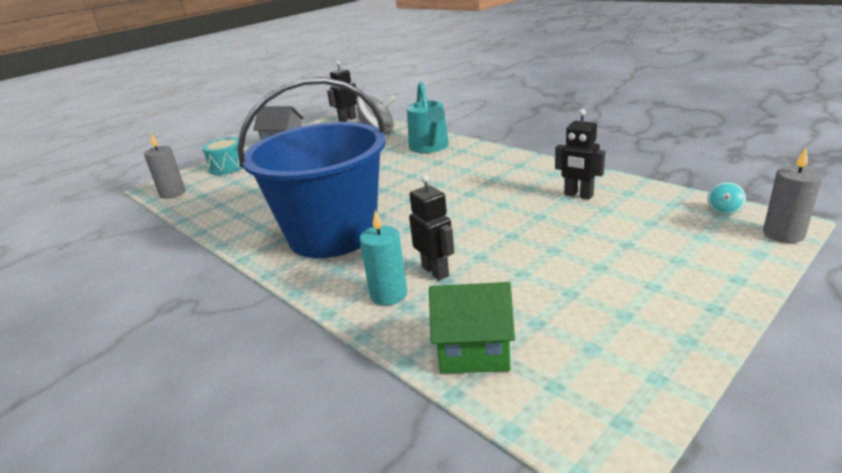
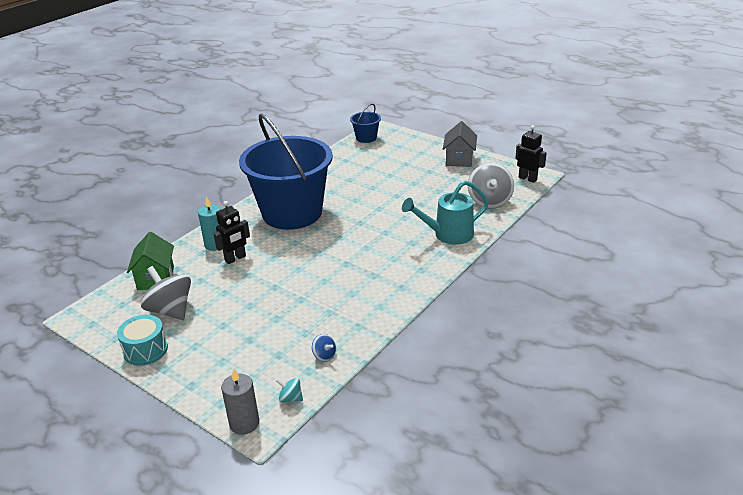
camera: 80 degrees right, 5 degrees up
(172, 193) = (366, 138): grey candle -> blue bucket
(228, 167) = (412, 146): turquoise drum -> turquoise drum (145, 350)
(569, 320) = (170, 310): none -> grey spinning top
(578, 195) = (333, 319): black robot -> none
(644, 197) = (324, 356): none -> blue spinning top

